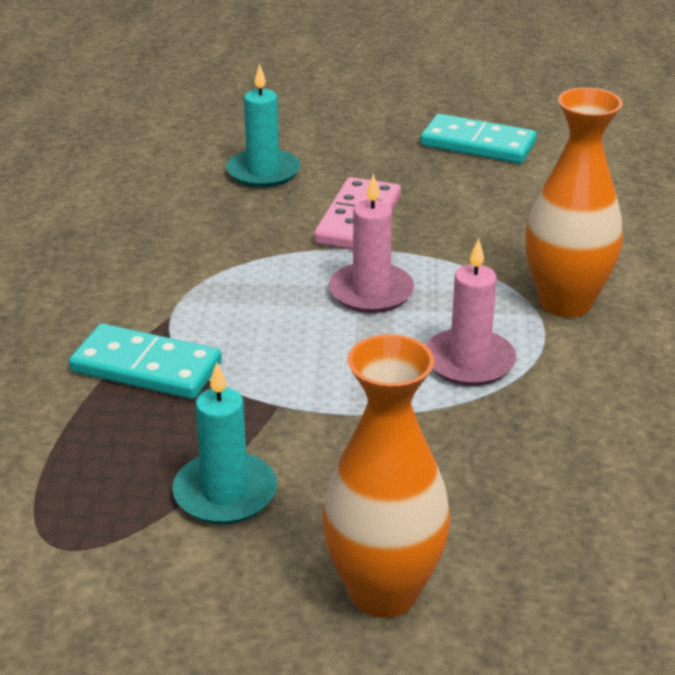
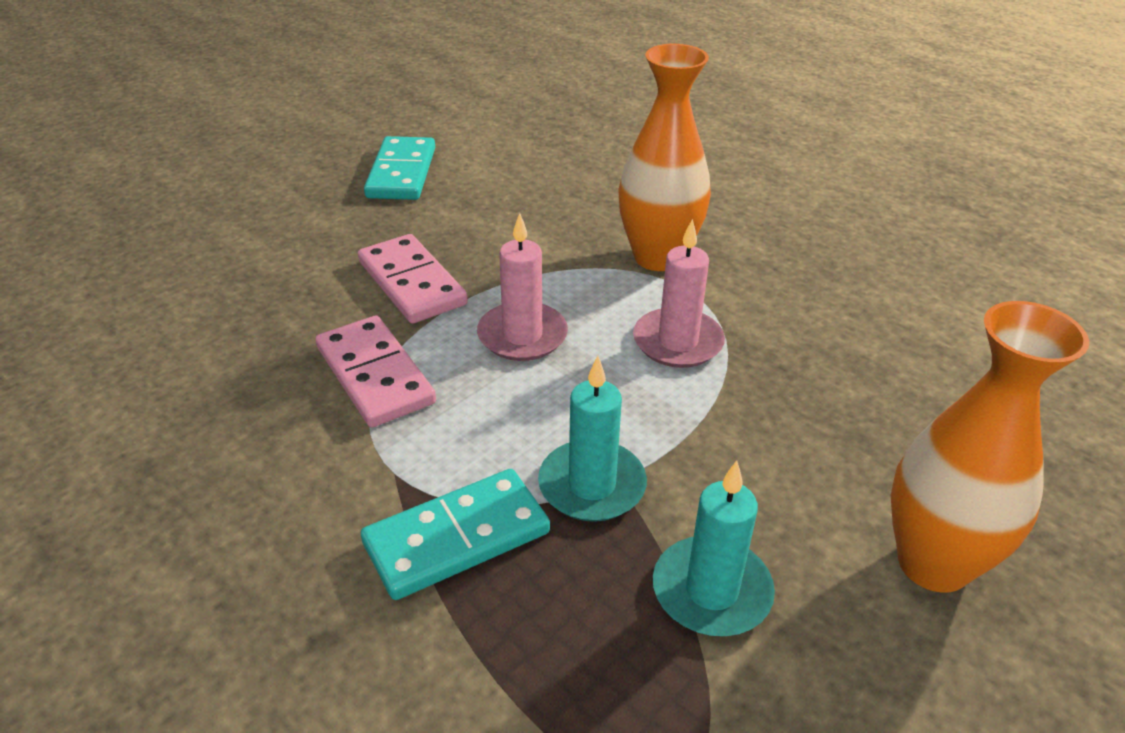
camera: 50 degrees left, 5 degrees up
(245, 259) = (374, 375): none -> pink domino
(263, 172) = (258, 289): turquoise candle -> turquoise candle (592, 485)
(478, 144) = (401, 173): turquoise domino -> turquoise domino turned 60 degrees counterclockwise

